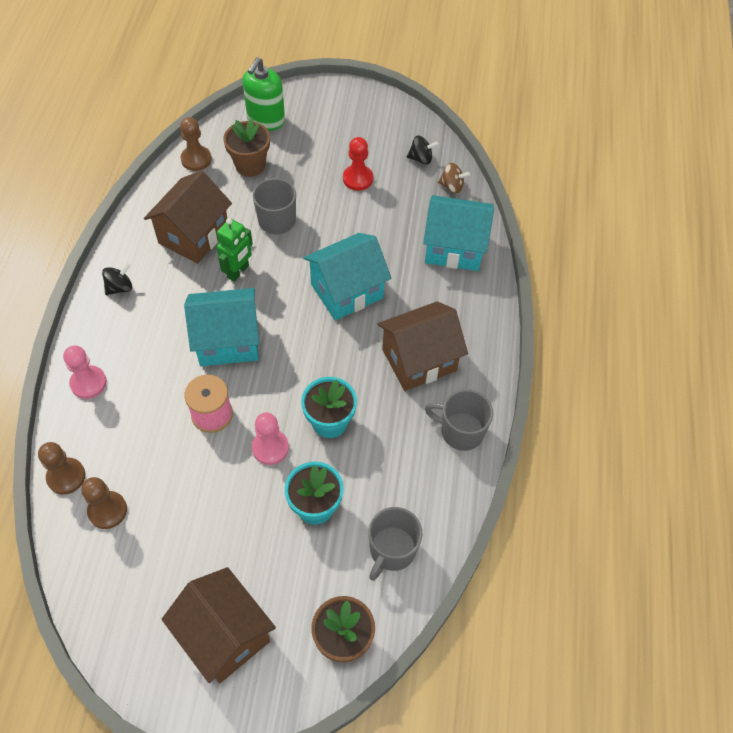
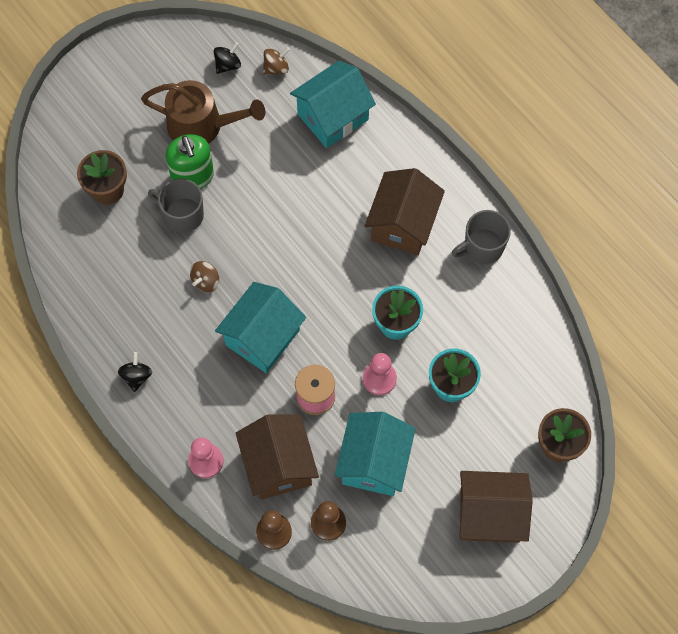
camera: 45 degrees left, 10 degrees up
(194, 235) = (138, 285): brown house -> brown house (278, 465)
(196, 159) = (60, 224): brown pawn -> none
(238, 272) = (206, 281): green robot -> brown spinning top
(266, 120) = (71, 140): green soap dispenser -> green soap dispenser (193, 176)
(347, 291) = (298, 221): turquoise house -> turquoise house (374, 462)
(358, 179) = (201, 125): red pawn -> brown watering can
(392, 550) = (526, 365): grey mug -> none

